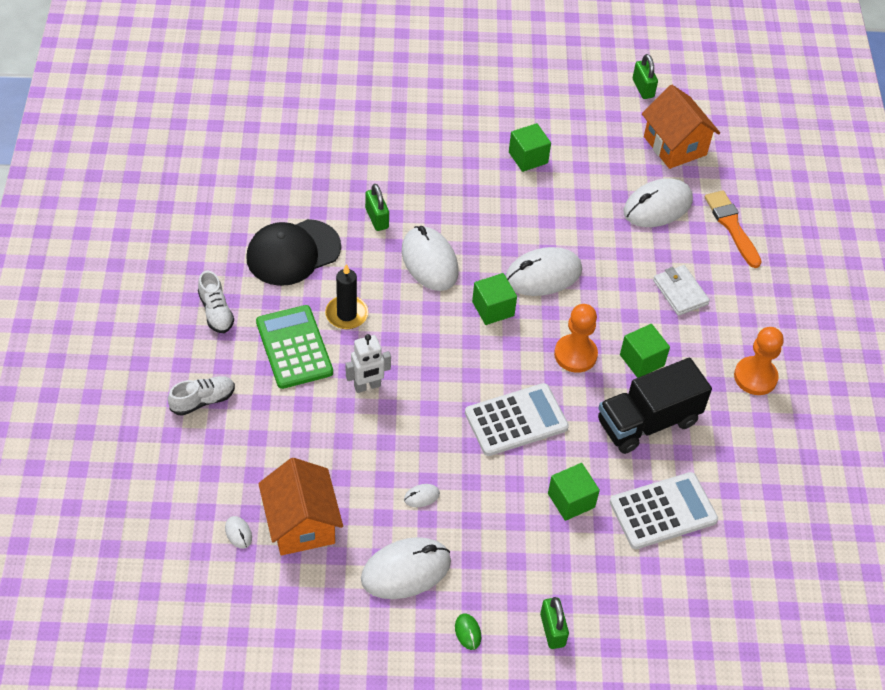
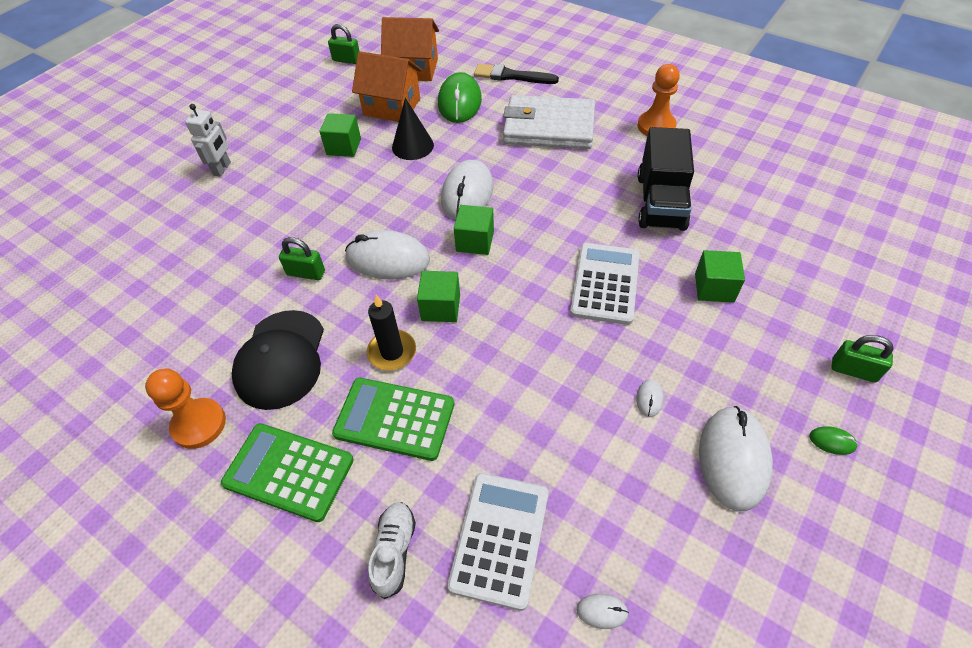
camera: 50 degrees left, 0 degrees up
(216, 312) = (289, 471): white shoe -> green calculator
(301, 524) = (625, 532): orange house -> orange house (392, 107)
(367, 386) = (489, 378): white robot -> white robot (222, 169)
(569, 205) = (412, 146): none -> black cone
(575, 355) = (563, 212): orange pawn -> orange pawn (199, 424)
(642, 360) = (597, 177): green cube -> green cube (441, 307)
(657, 206) = (460, 102): white mouse -> green mouse
(663, 511) = (756, 234): white calculator -> white calculator (500, 539)
(680, 292) = (548, 127): white wallet -> white wallet, size x1.94
(731, 226) = (511, 76): orange brush -> black brush

